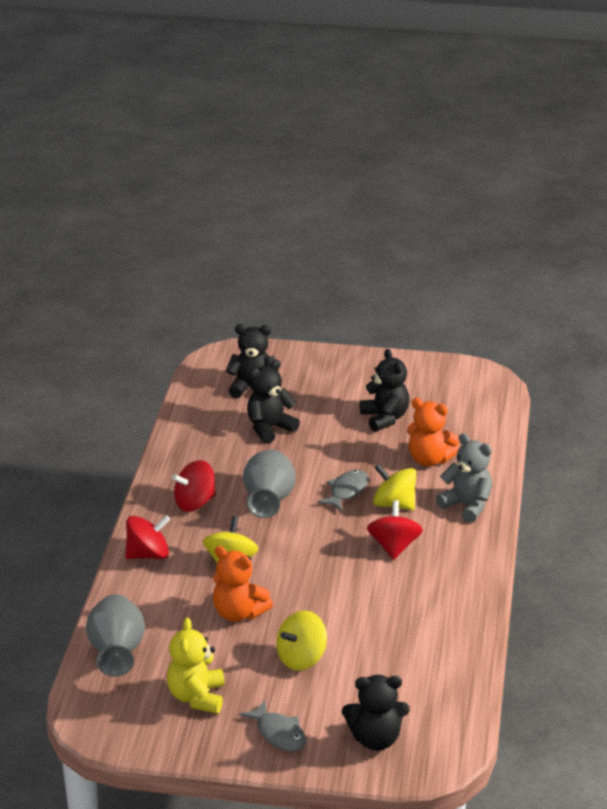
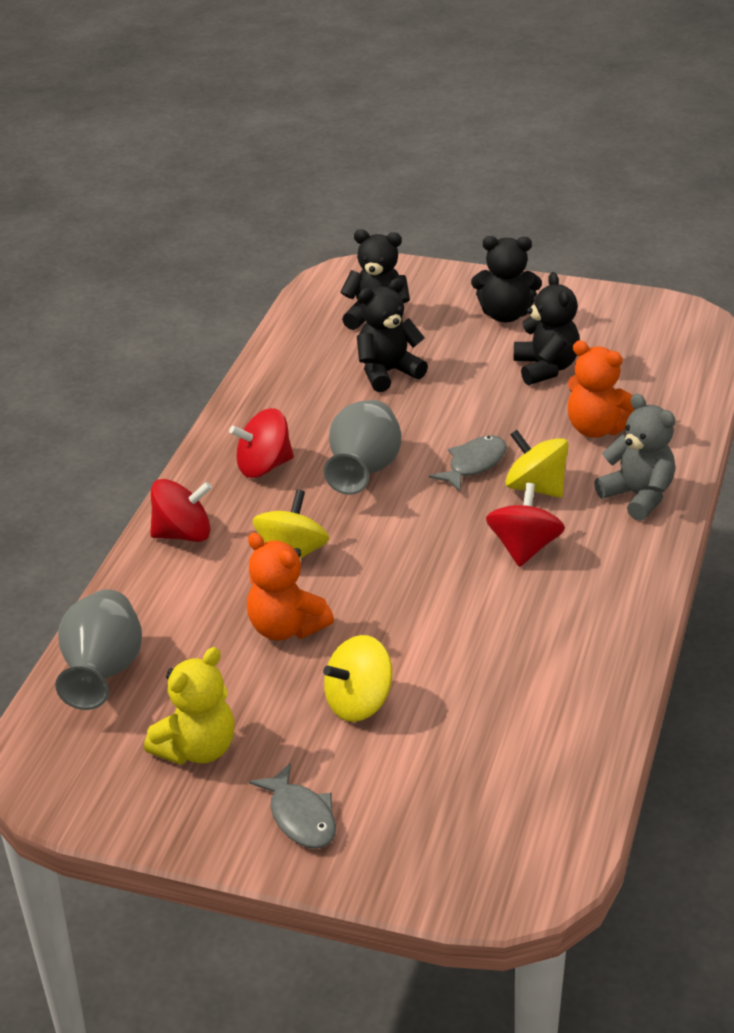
camera: 10 degrees right, 5 degrees up
(197, 697) = (197, 749): yellow teddy bear -> yellow teddy bear turned 150 degrees counterclockwise
(375, 739) = (440, 839): black teddy bear -> black teddy bear (505, 315)

